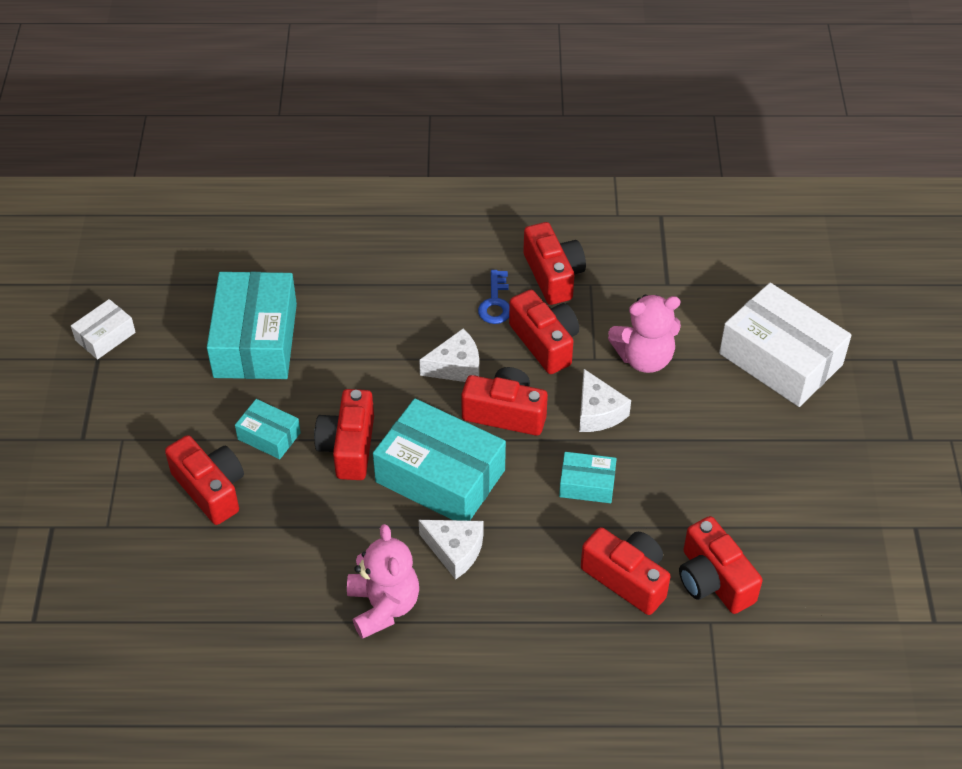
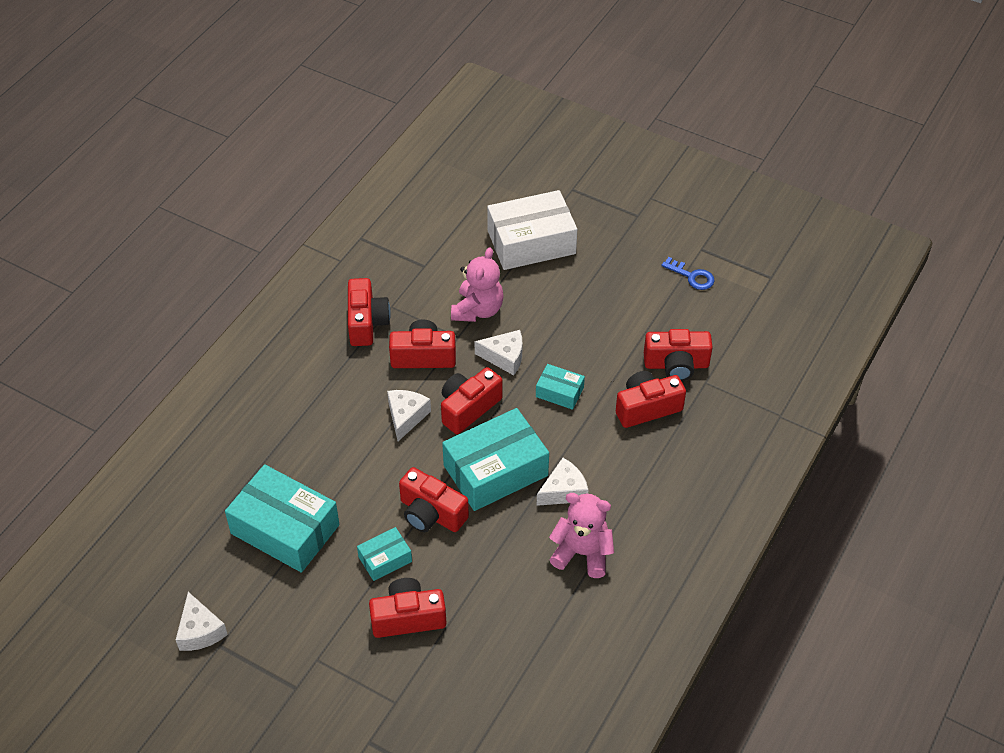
camera: 60 degrees left, 0 degrees up
(105, 336) = (200, 631): white box -> white cheese
(495, 302) = (365, 367): blue key -> blue key (692, 276)
(553, 275) = (366, 322): red camera -> red camera turned 75 degrees clockwise
(587, 484) = (559, 392): turquoise box -> turquoise box turned 75 degrees clockwise

